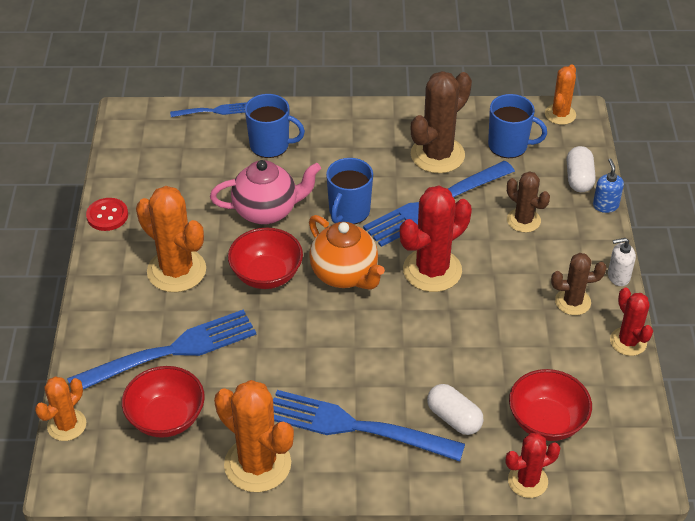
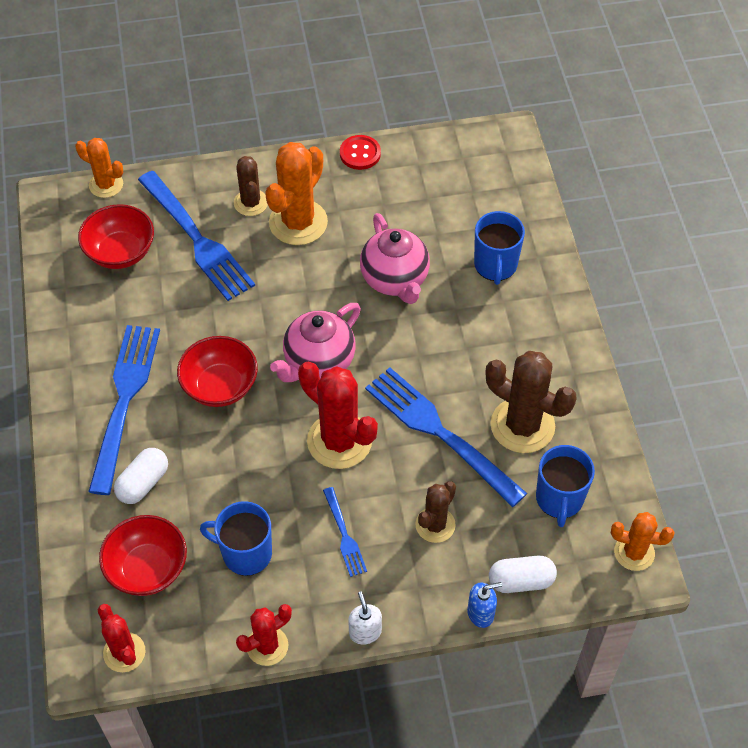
camera: 80 degrees right, 10 degrees up
(212, 111) = (535, 205): blue fork -> blue fork (344, 535)
(257, 464) = (75, 330): orange cactus -> none
(266, 275) = (306, 295): red bowl -> red bowl (220, 386)
(345, 275) = (318, 362): orange teapot -> pink teapot
(349, 211) = (411, 352): blue mug -> blue mug (245, 553)
(527, 481) = (72, 556): red cactus -> red cactus (124, 652)
(572, 302) = (317, 585): brown cactus -> brown cactus (251, 203)

